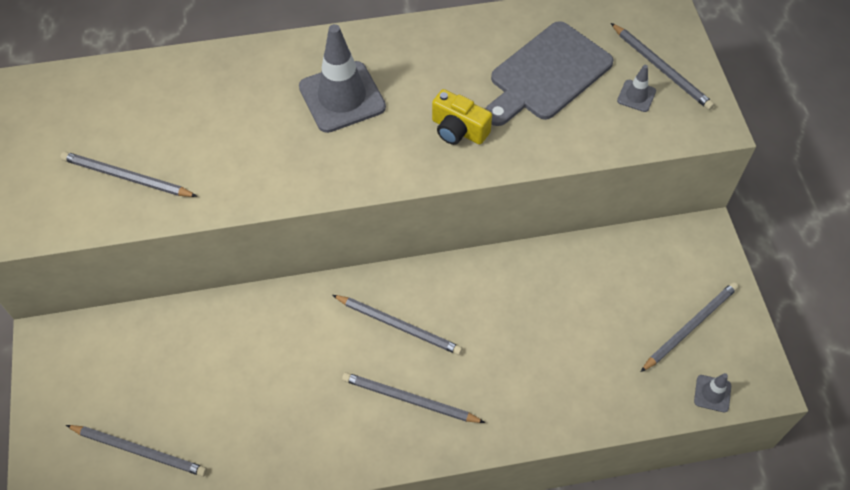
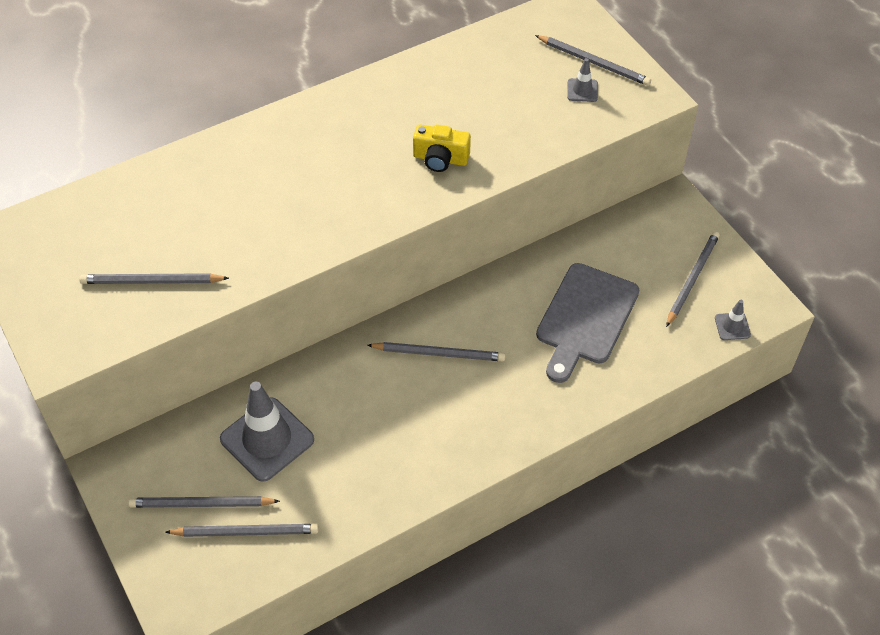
camera: 20 degrees left, 5 degrees down
(342, 97) = (322, 159): grey traffic cone -> grey traffic cone (267, 439)
(409, 399) = (476, 411): grey pencil -> grey pencil (201, 504)
(547, 74) = (498, 92): grey cutting board -> grey cutting board (585, 318)

